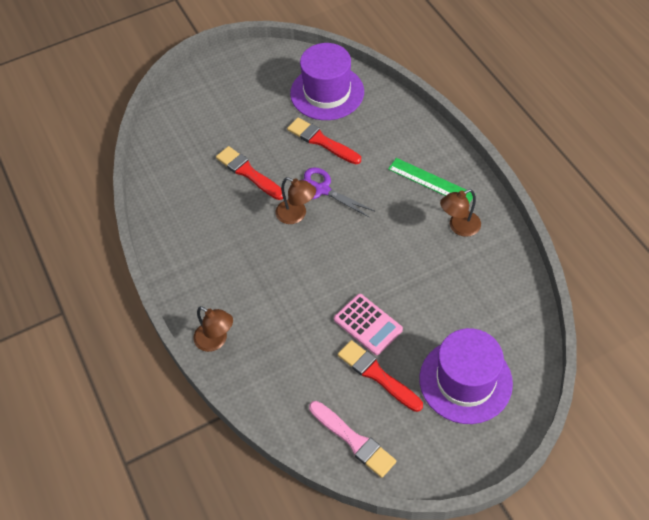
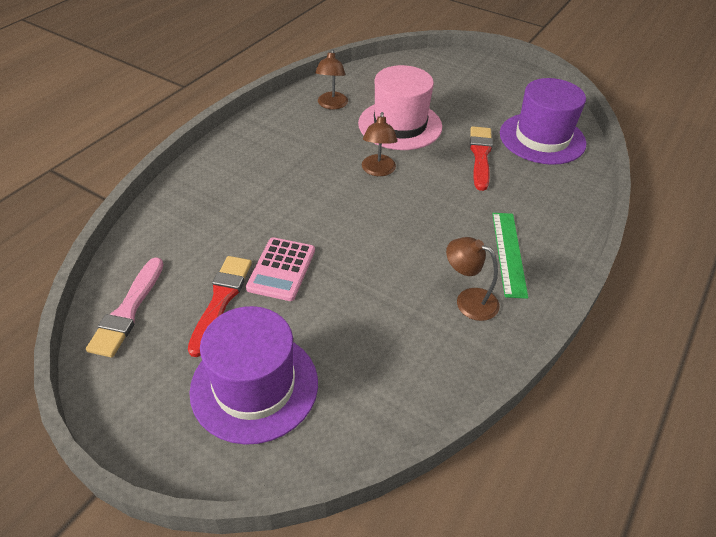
camera: 55 degrees right, 10 degrees down
(216, 341) = (200, 172): brown lamp -> brown lamp (331, 105)
(248, 173) = (400, 125): red brush -> pink hat
(322, 189) = (423, 176): purple scissors -> none

